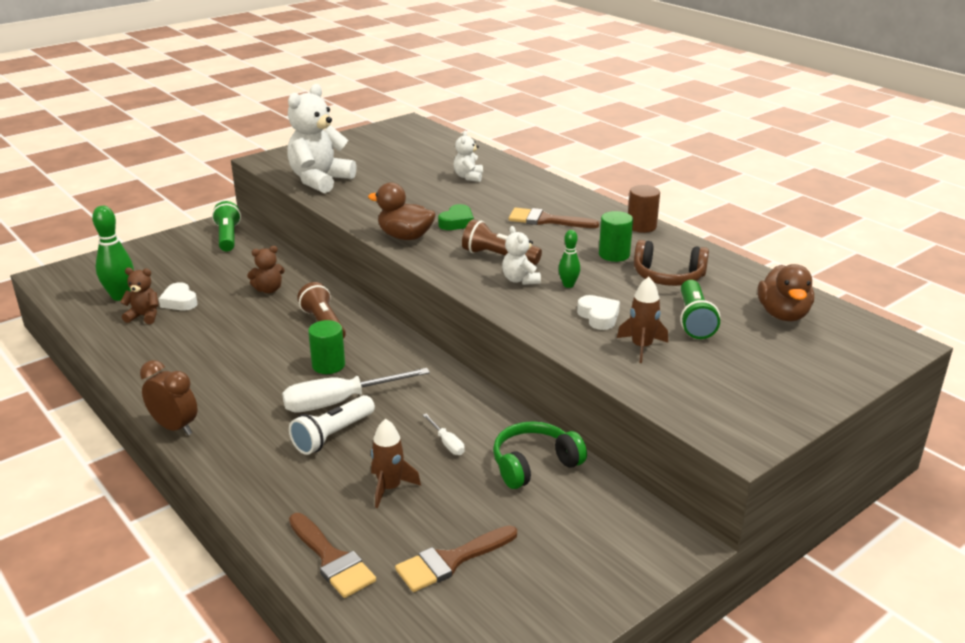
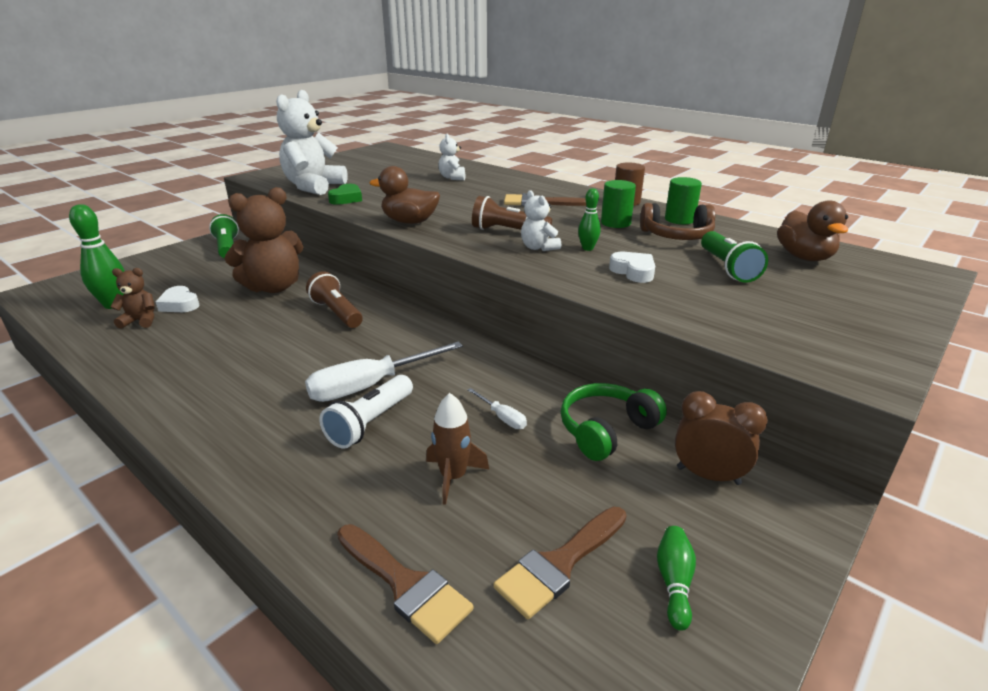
camera: 10 degrees left, 0 degrees up
(175, 427) = (178, 434): brown clock -> brown clock (708, 475)
(268, 289) = (274, 287): brown teddy bear -> brown teddy bear, size x2.03
(328, 365) = (349, 350): green cylinder -> green cylinder (679, 219)
(457, 222) = (455, 209): green heart -> green heart (346, 199)
(533, 584) = (674, 582): none -> green bowling pin
(641, 347) = (694, 294): brown rocket -> none

